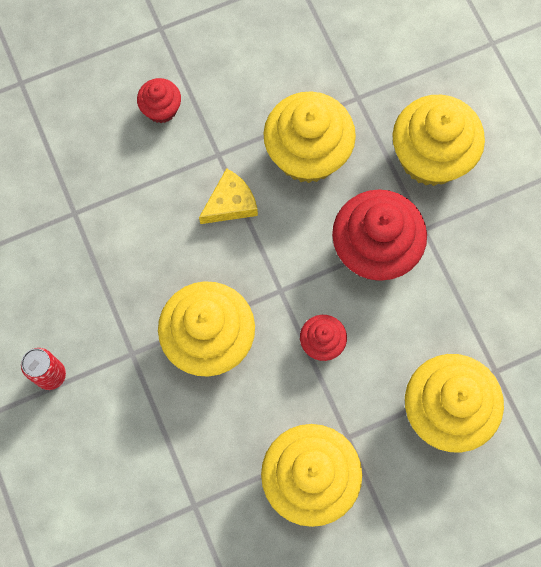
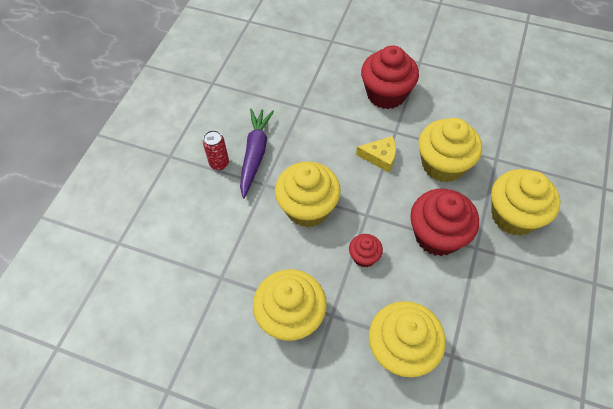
camera: 45 degrees right, 15 degrees down
(82, 325) = (255, 154): none -> purple carrot
(161, 109) = (386, 94): red cupcake -> red cupcake, size x2.00

